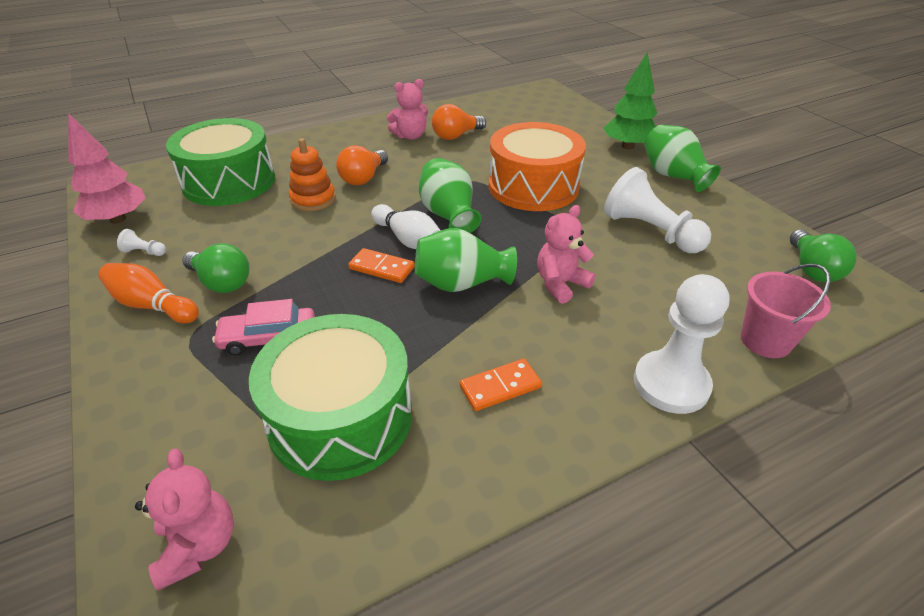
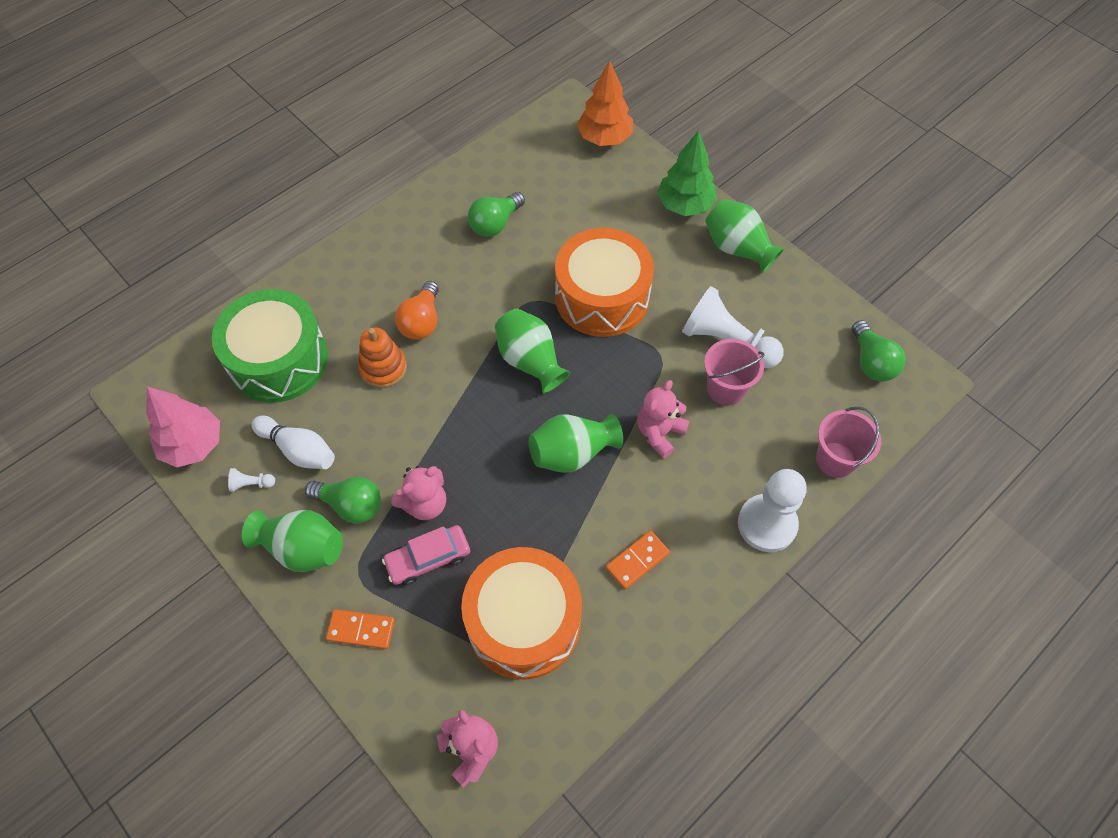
camera: 15 degrees left, 20 degrees up
(152, 306) = (302, 548): orange bowling pin -> green vase
(340, 417) = (523, 621): green drum -> orange drum
(381, 268) = (492, 451): orange domino -> orange domino (361, 630)
(408, 239) = (503, 406): white bowling pin -> white bowling pin (298, 450)
(410, 136) = (444, 234): pink teddy bear -> pink teddy bear (425, 504)
(456, 136) = (495, 224): orange light bulb -> green light bulb
(567, 106) = (604, 138): none -> orange tree
(642, 263) = (726, 389): none -> pink bucket

